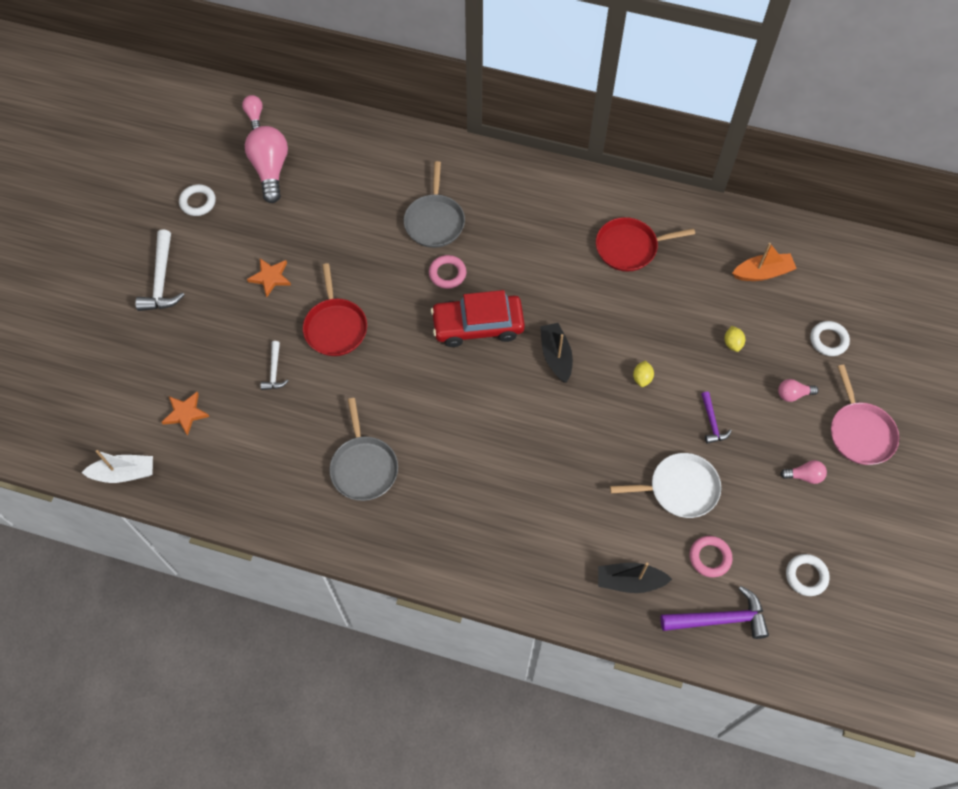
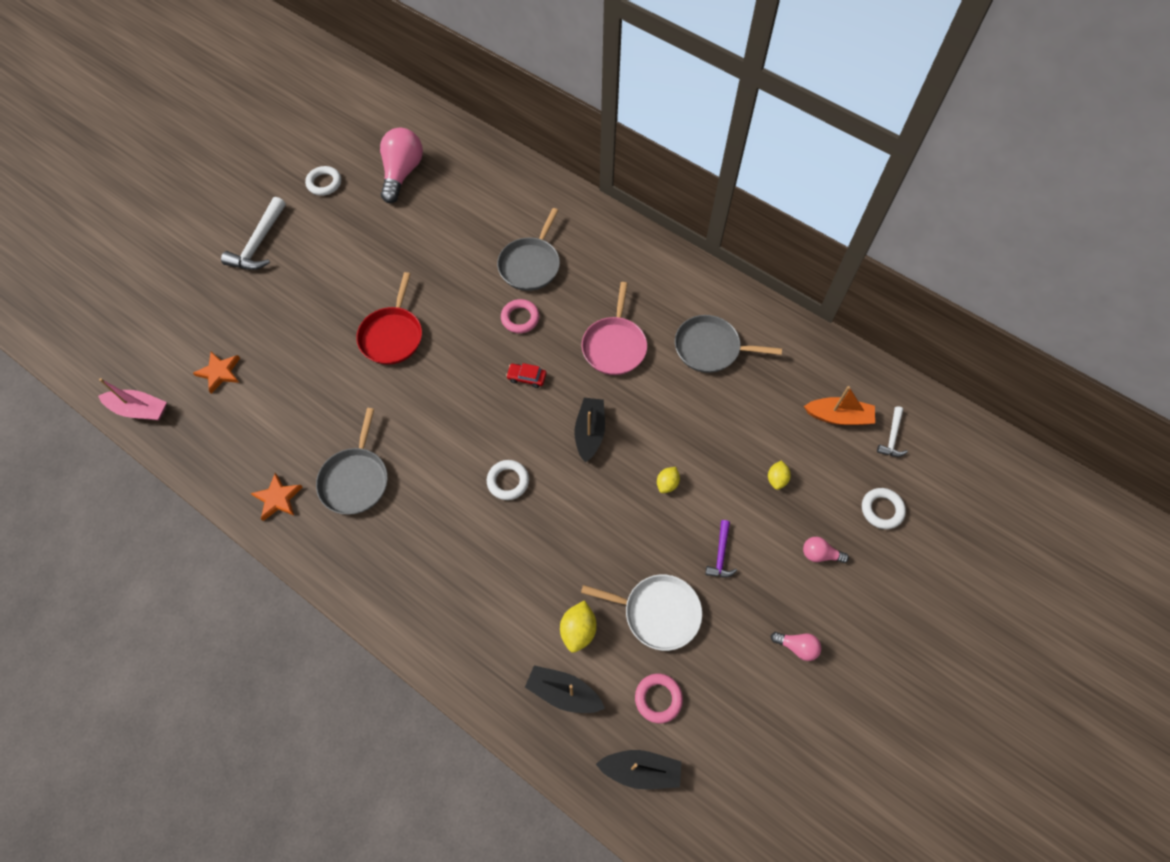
camera: 20 degrees right, 0 degrees up
(124, 473) = (139, 410): white boat -> pink boat
(254, 116) = (411, 121): pink light bulb -> none
(270, 277) = (355, 271): orange star -> orange star (278, 498)
(274, 371) = (317, 359): white hammer -> white hammer (892, 437)
(478, 325) = (526, 377): red car -> red car, size x0.41
(619, 526) = (578, 630): none -> yellow lemon
(629, 247) = (710, 348): red pan -> grey pan
(719, 619) = (640, 770): purple hammer -> black boat
(806, 576) = (754, 758): white ring -> white ring (508, 481)
(860, 432) = (877, 621): pink pan -> pink pan (614, 346)

